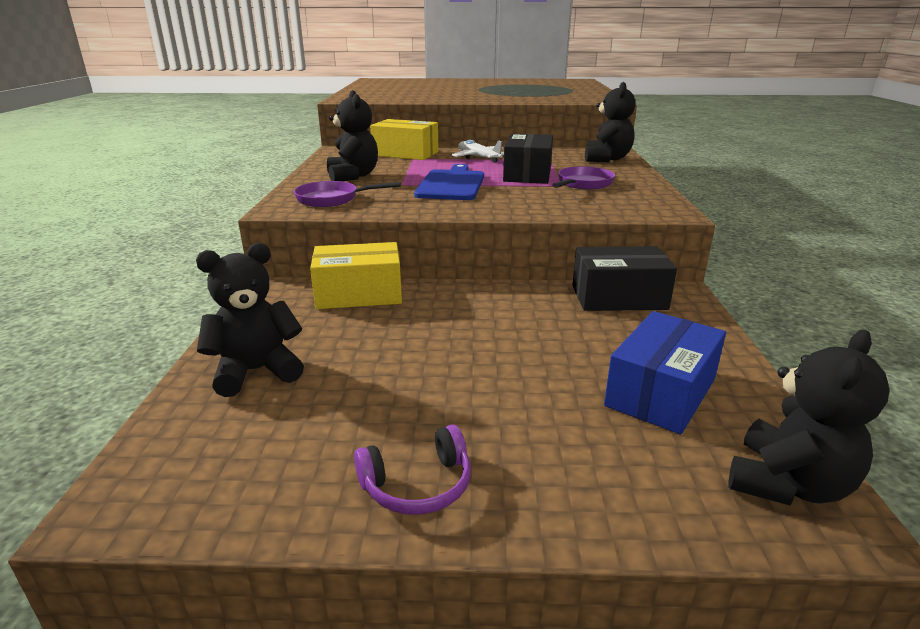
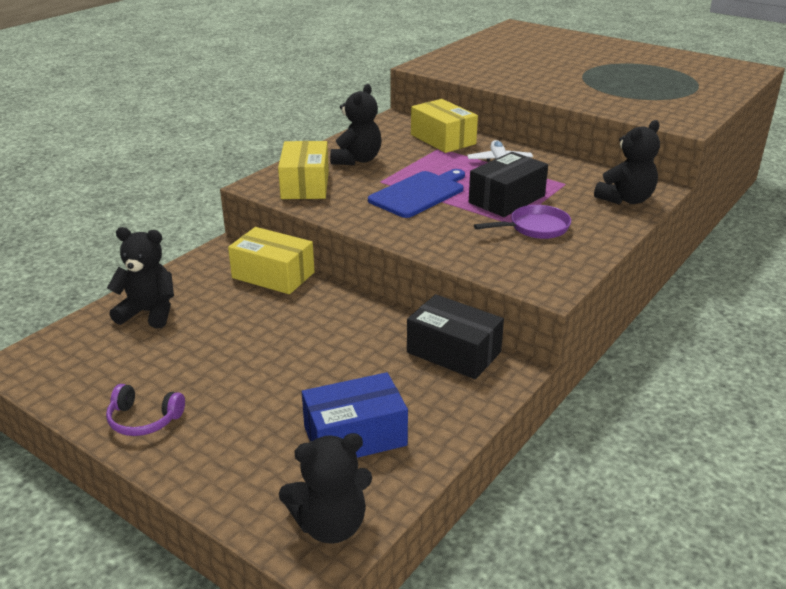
camera: 35 degrees right, 5 degrees up
(332, 199) = (305, 185): purple pan -> yellow box

